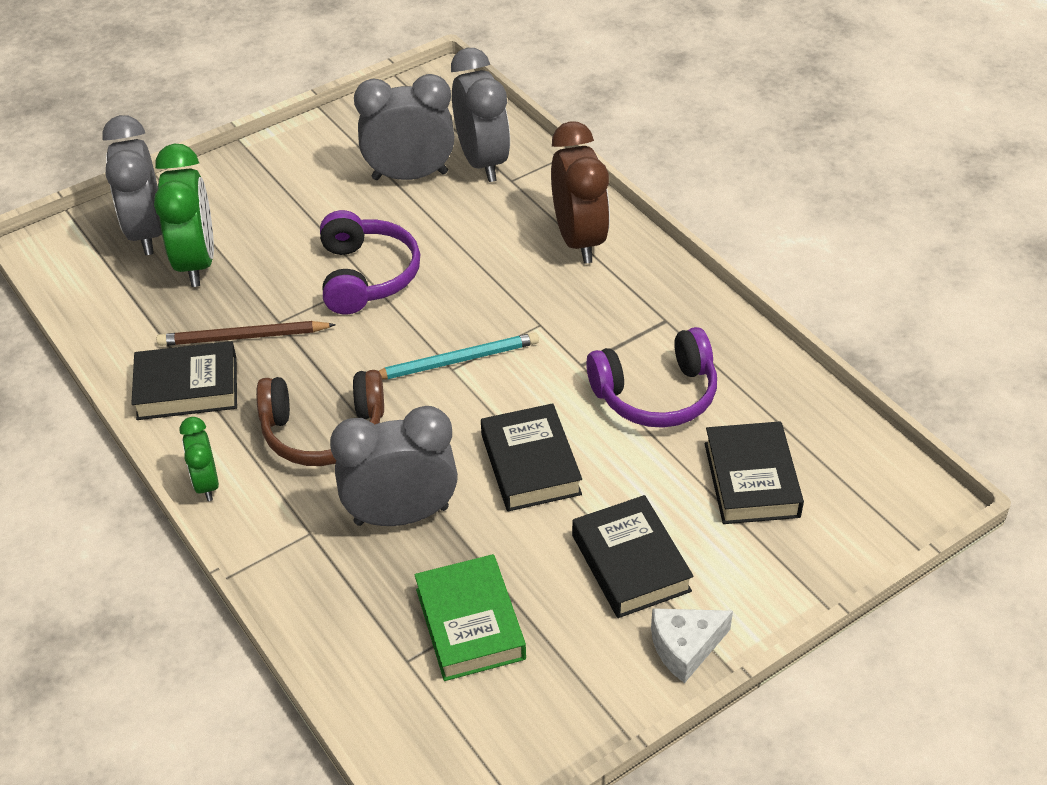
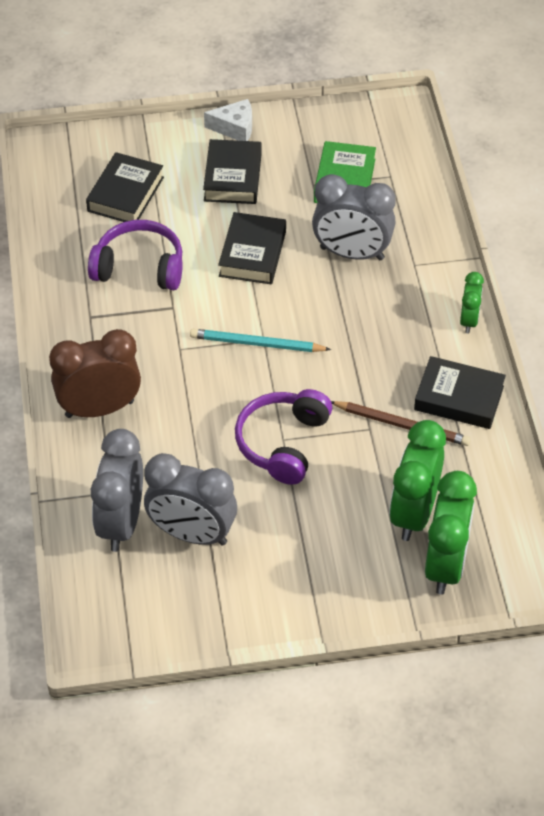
camera: 155 degrees left, 5 degrees up
(146, 232) = (445, 565): grey clock -> green clock
(323, 431) = (375, 327): brown headphones -> none
(579, 240) = (99, 409): brown clock -> brown clock turned 60 degrees clockwise

